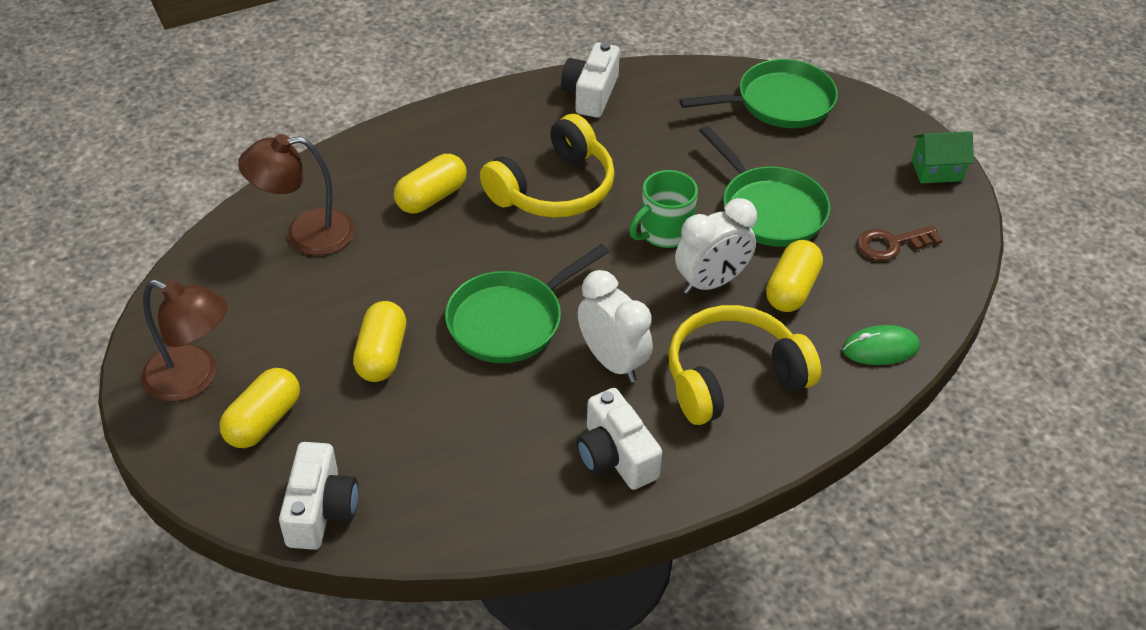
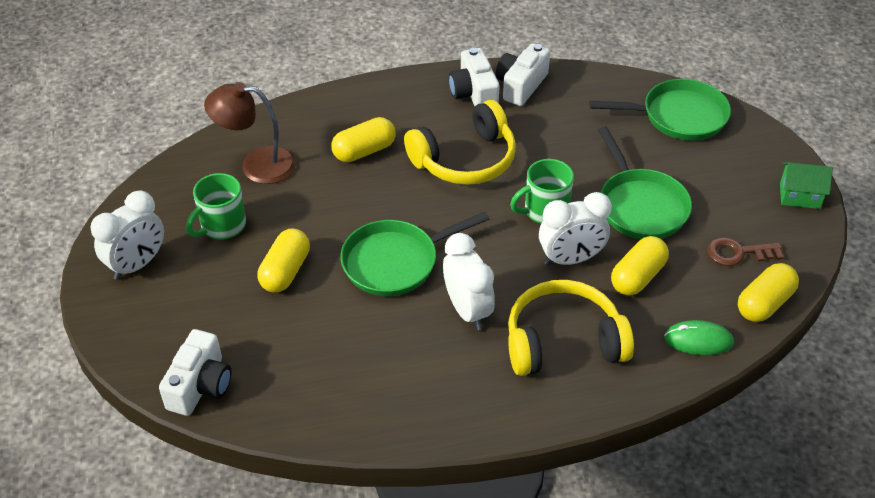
camera: 15 degrees right, 0 degrees up
(193, 379) = (137, 264): brown lamp -> white clock
(263, 421) = (179, 307): yellow capsule -> yellow capsule (764, 303)
(286, 314) = (222, 226): none -> green mug
(615, 456) = (445, 388): white camera -> white camera (474, 93)

